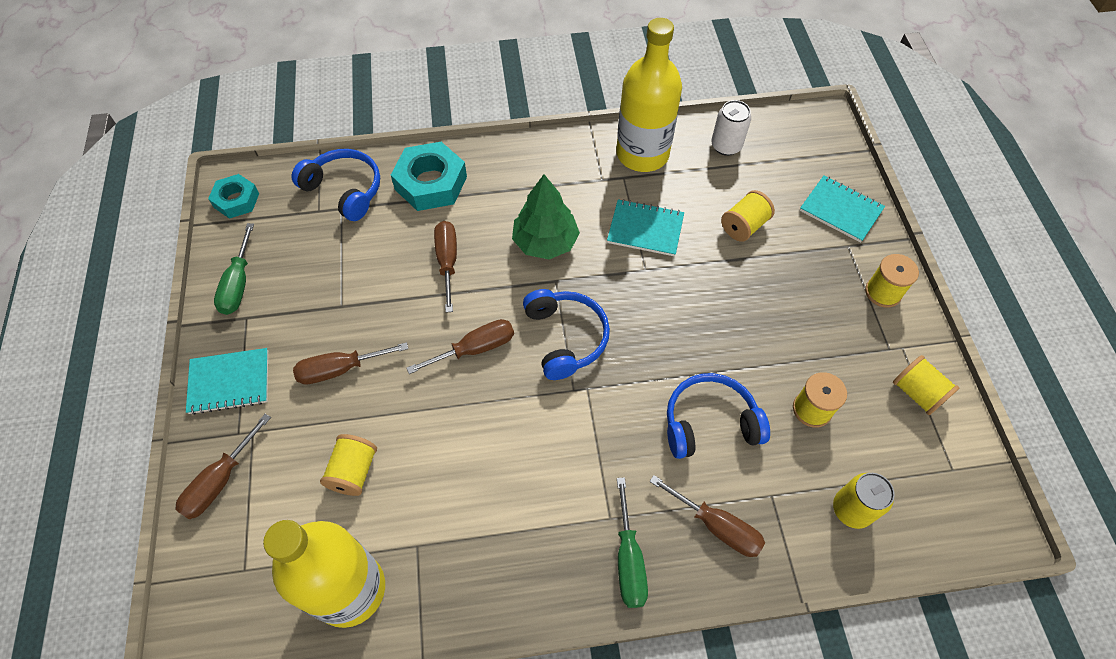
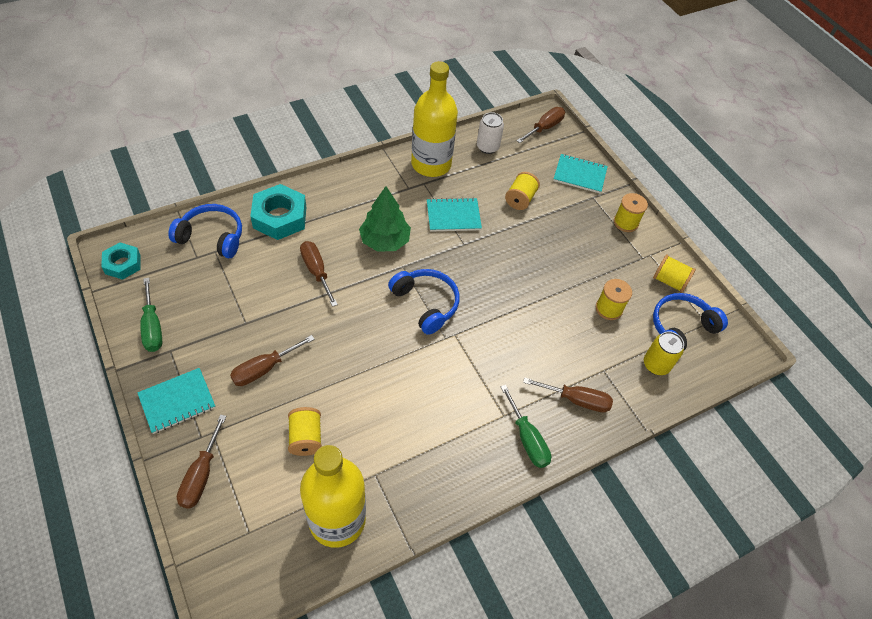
camera: 25 degrees left, 5 degrees down
(475, 349) = (363, 328): brown screwdriver -> brown screwdriver (544, 128)
(709, 422) = (546, 334): blue headphones -> blue headphones (681, 327)

